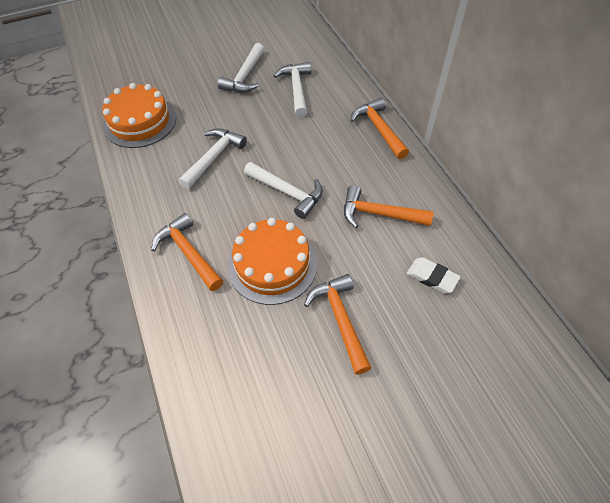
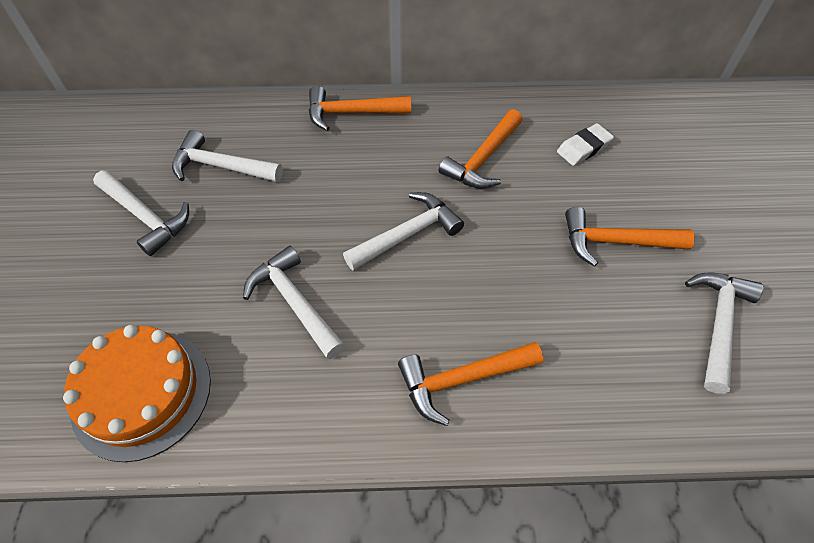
camera: 70 degrees left, 0 degrees up
(272, 264) = (517, 284): orange cake -> none
(290, 409) = (718, 324): none -> white hammer

